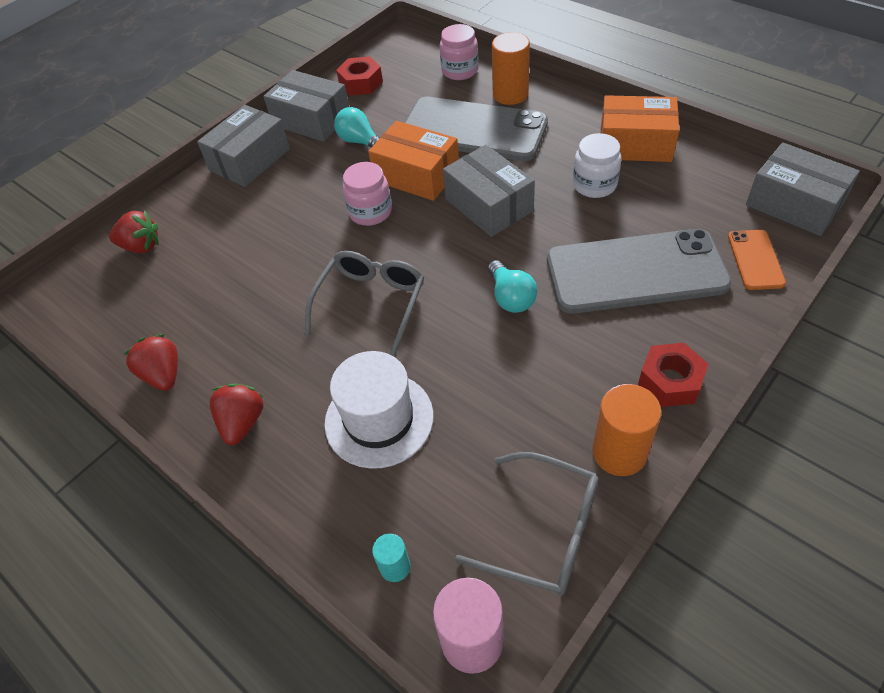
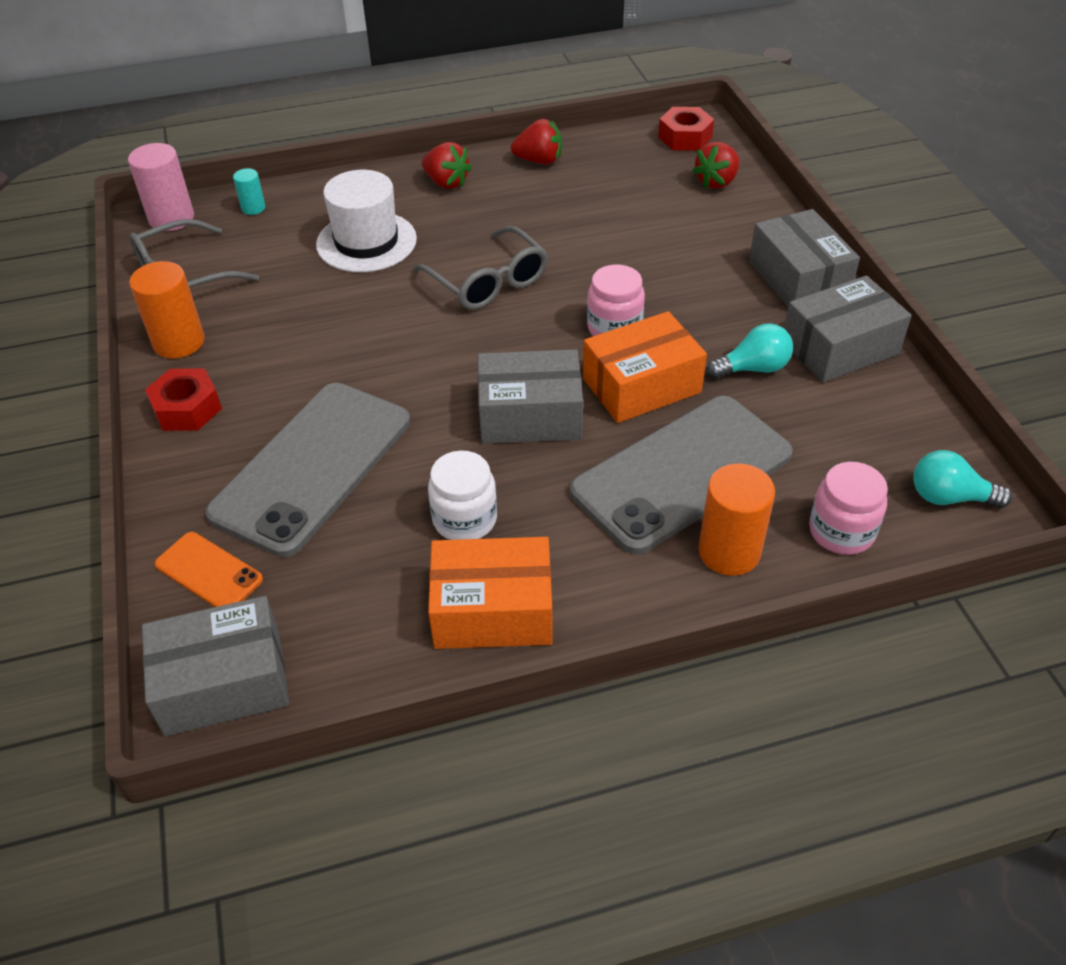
camera: 120 degrees right, 5 degrees down
(361, 83) = (894, 420): red nut -> red nut (685, 137)
(511, 297) = (390, 365): turquoise light bulb -> turquoise light bulb (949, 497)
(635, 144) = (493, 610): orange box -> orange box turned 45 degrees clockwise

